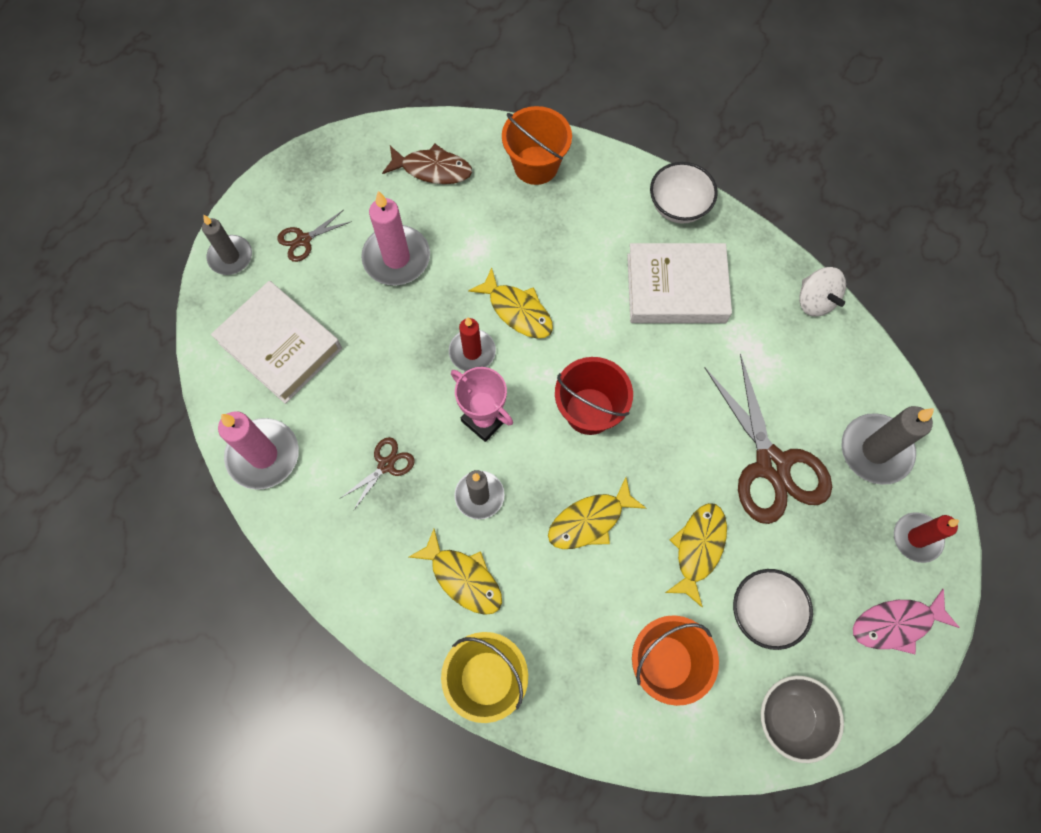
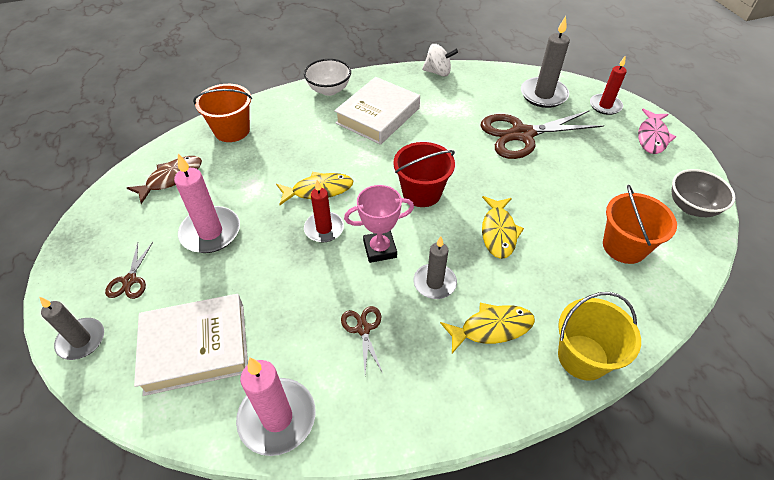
camera: 55 degrees left, 20 degrees down
(698, 548) = (554, 191): yellow fish -> none
(763, 612) = (614, 184): white bowl -> none
(772, 464) = (522, 135): brown scissors -> brown scissors turned 150 degrees clockwise

